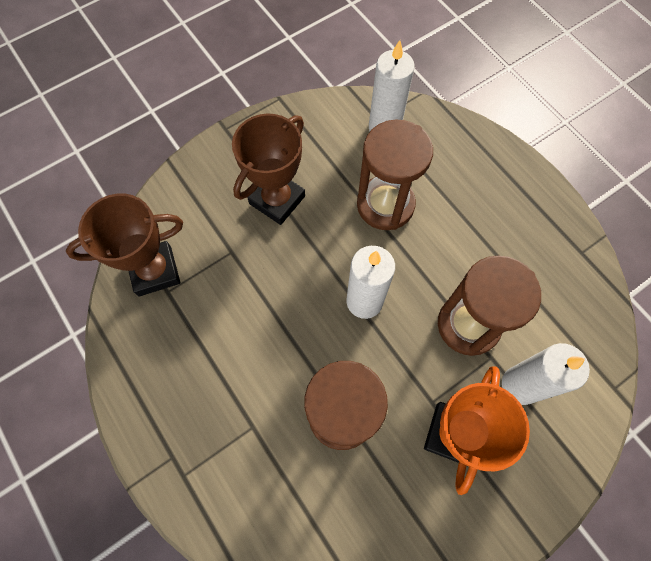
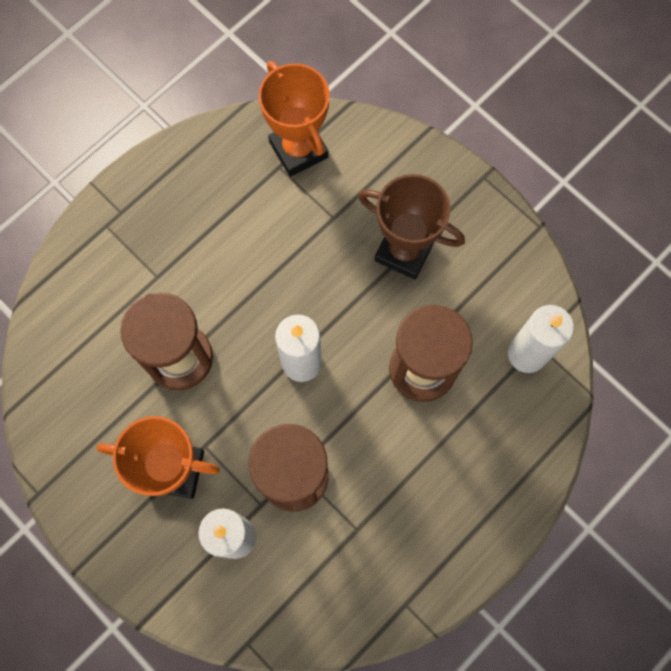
camera: 80 degrees right, 5 degrees up
(155, 271) = (298, 149): brown trophy -> orange trophy

